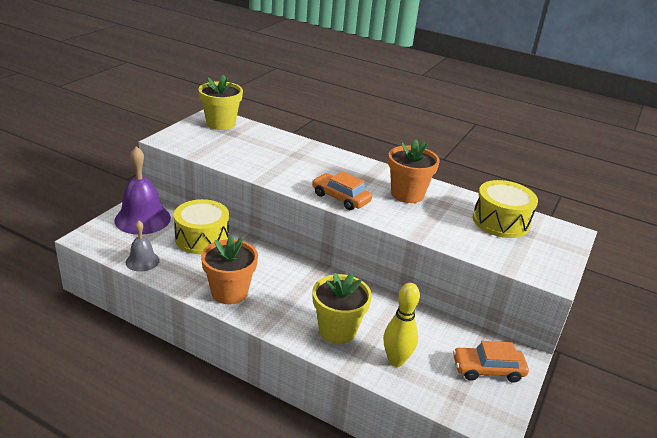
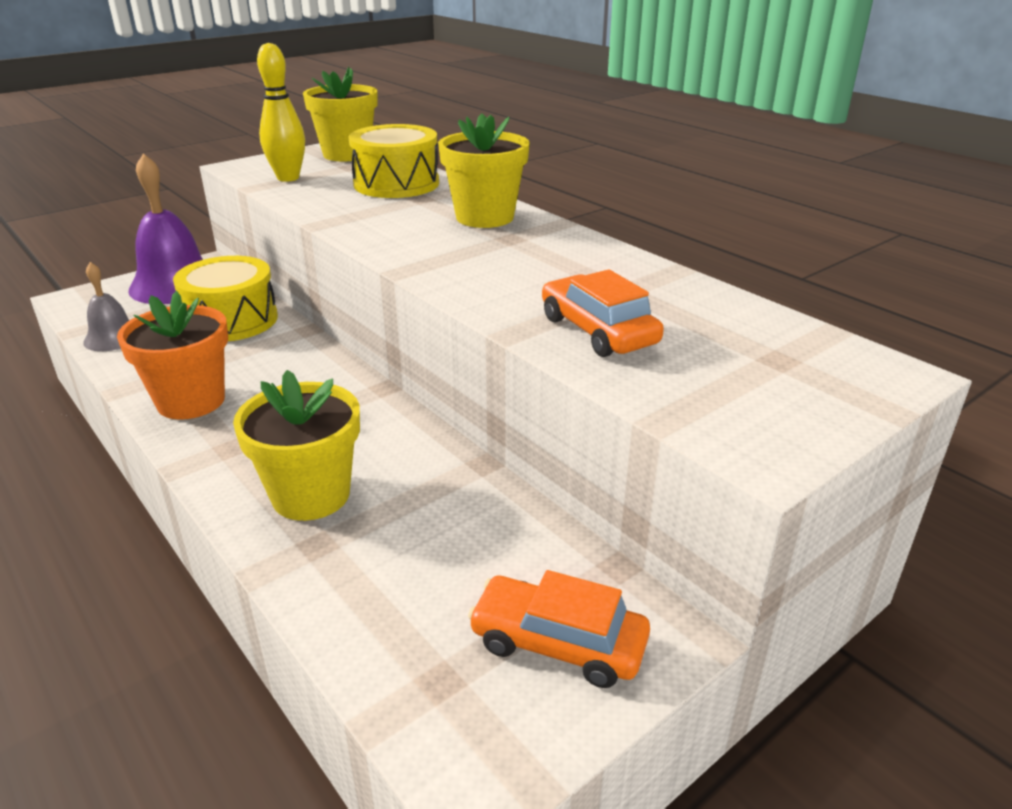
camera: 25 degrees right, 0 degrees up
(340, 198) = (427, 260): orange car -> orange car (598, 331)
(342, 165) = (484, 217): none -> yellow flower pot
(396, 360) = (372, 575): yellow bowling pin -> yellow bowling pin (288, 178)
(407, 194) = (564, 267): orange flower pot -> none
(500, 221) = (727, 332): yellow drum -> yellow drum (396, 184)

